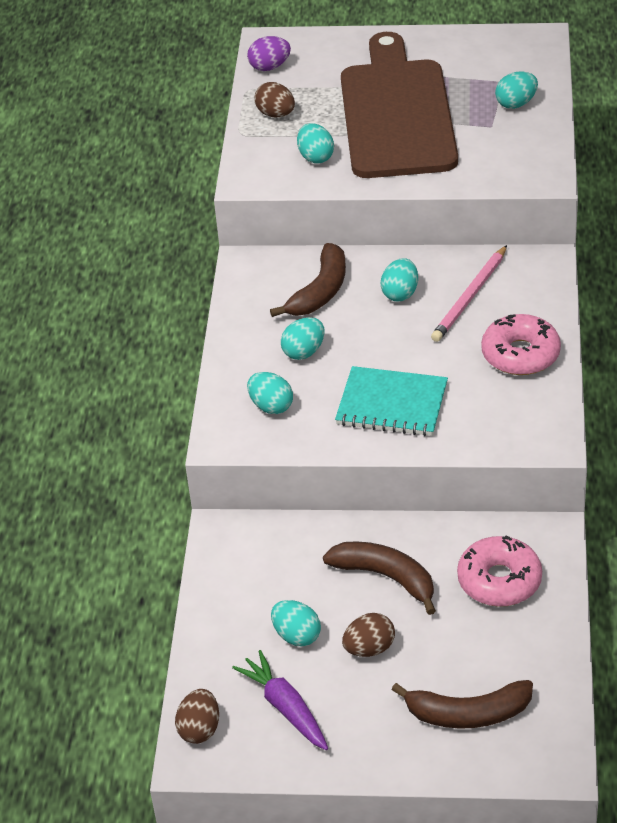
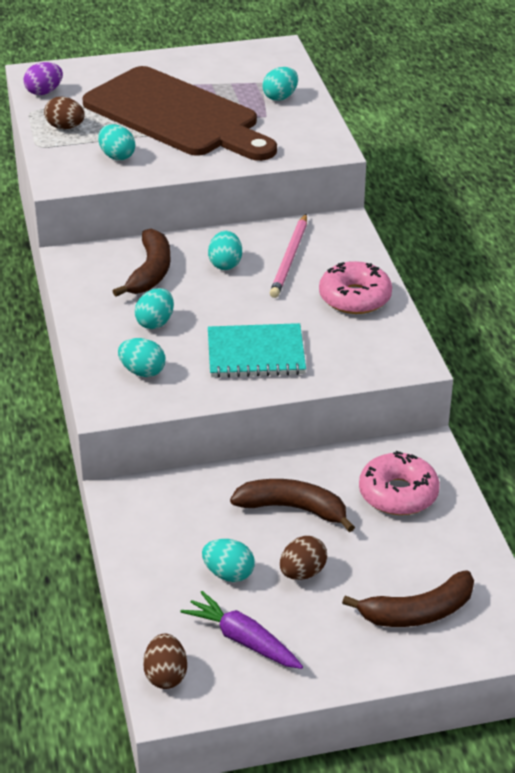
camera: 20 degrees left, 5 degrees down
(396, 114) = (176, 115): brown cutting board -> brown cutting board turned 150 degrees clockwise

